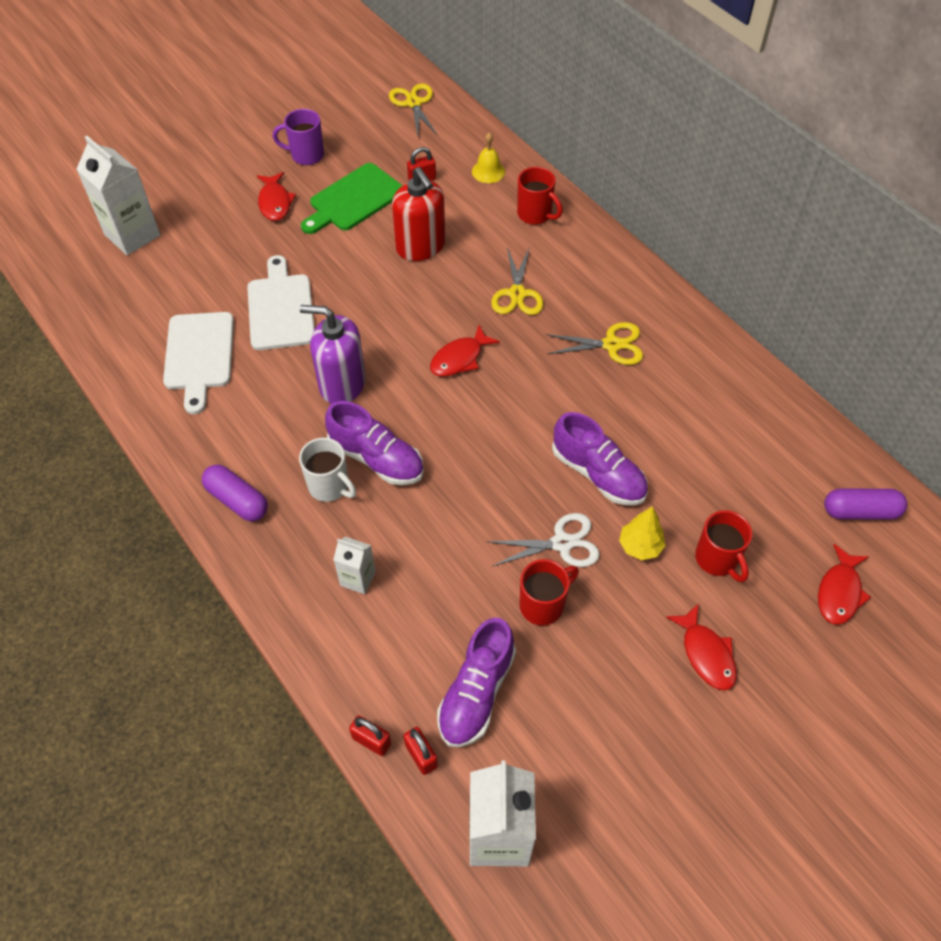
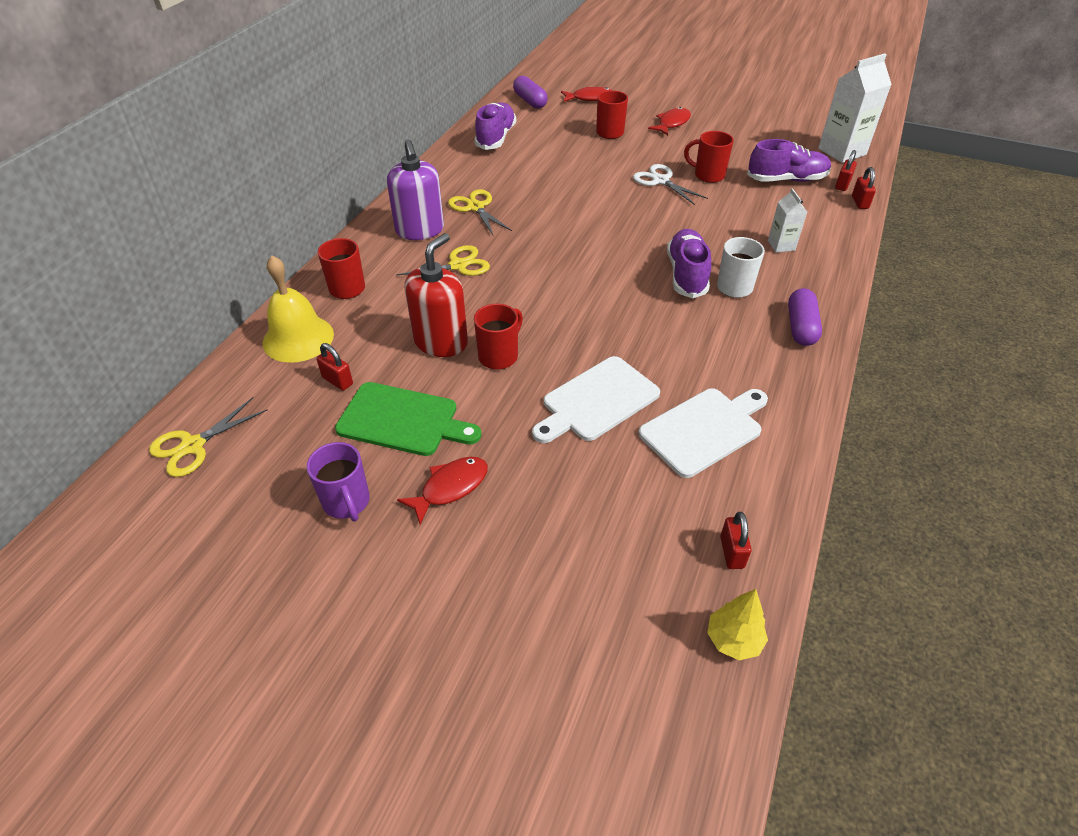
camera: 120 degrees left, 10 degrees down
(103, 310) = (731, 552): none -> red padlock
(132, 235) = (605, 605): white carton -> none
(342, 384) = (640, 321): purple soap dispenser -> purple soap dispenser (420, 230)
(376, 274) = (499, 356): none -> red mug
(459, 358) = (554, 270): red fish -> none
(488, 171) = (298, 338): yellow bell -> yellow bell, size x1.77
(598, 474) = (595, 182): purple shoe -> purple shoe (496, 138)
(640, 546) = (630, 156): yellow tree -> yellow tree (733, 640)

